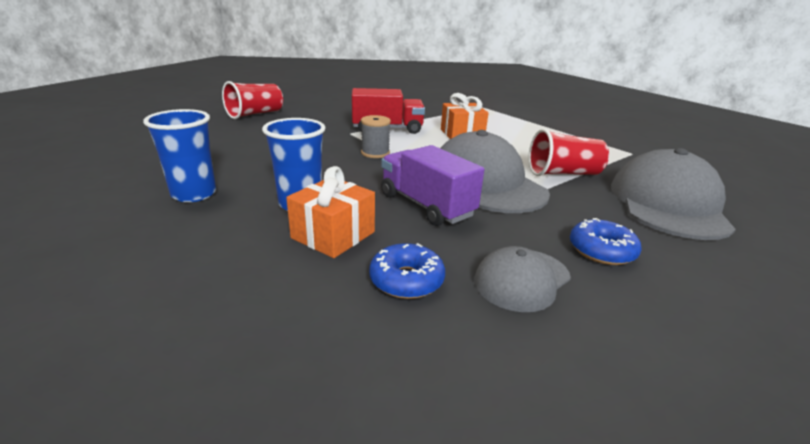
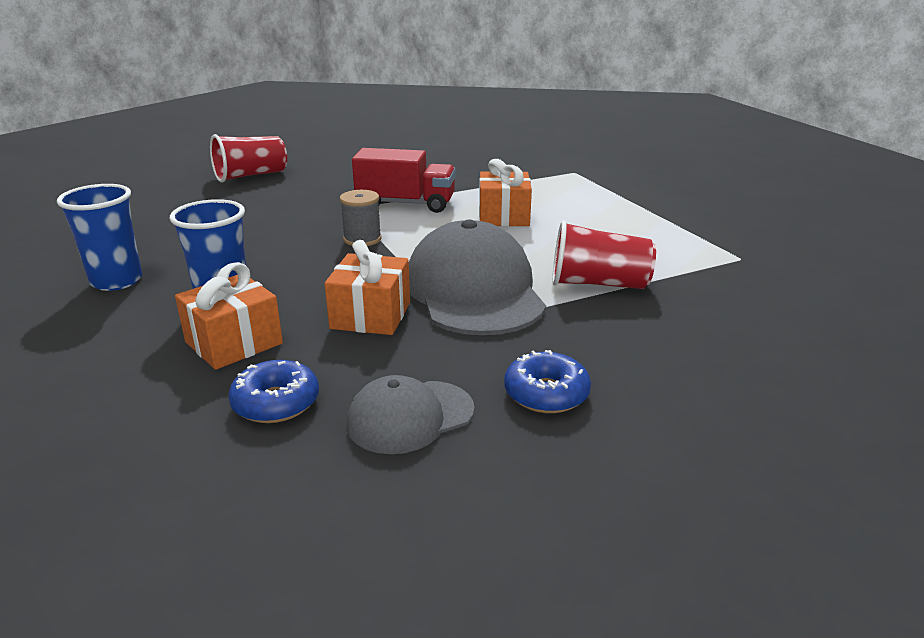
camera: 15 degrees right, 0 degrees up
(426, 205) = (371, 315): purple truck -> orange gift
(668, 204) = (712, 340): grey cap -> none

